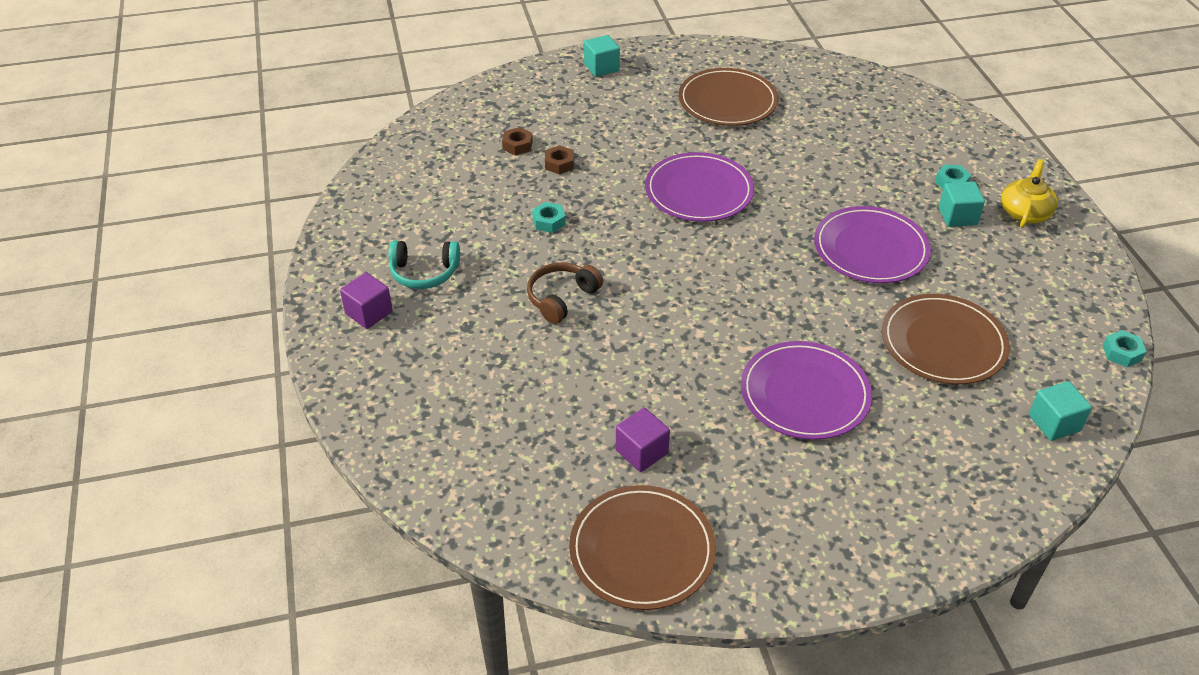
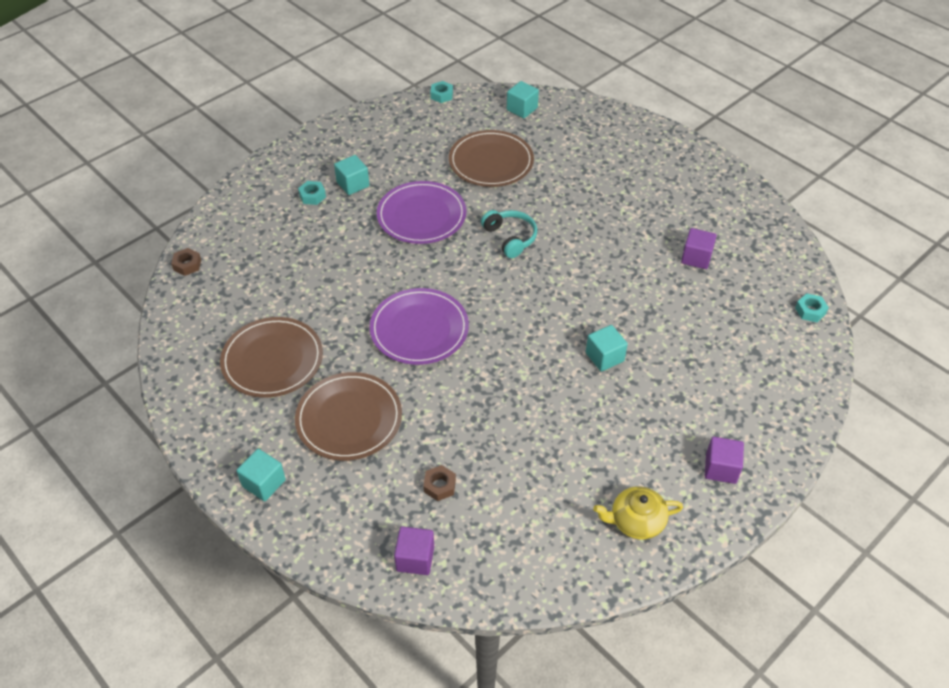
camera: 120 degrees left, 5 degrees up
(424, 273) = (650, 458): turquoise headphones -> turquoise headphones (510, 238)
(468, 114) = (415, 558): none -> purple cube
(549, 221) = (527, 407): turquoise nut -> turquoise nut (810, 311)
(559, 164) = (446, 439): brown nut -> brown nut (187, 265)
(561, 298) = (604, 357): brown headphones -> turquoise cube
(642, 550) = (759, 231): brown plate -> brown plate (349, 419)
(804, 394) = (586, 205): purple plate -> none
(1024, 212) = (326, 155): yellow teapot -> yellow teapot (636, 521)

